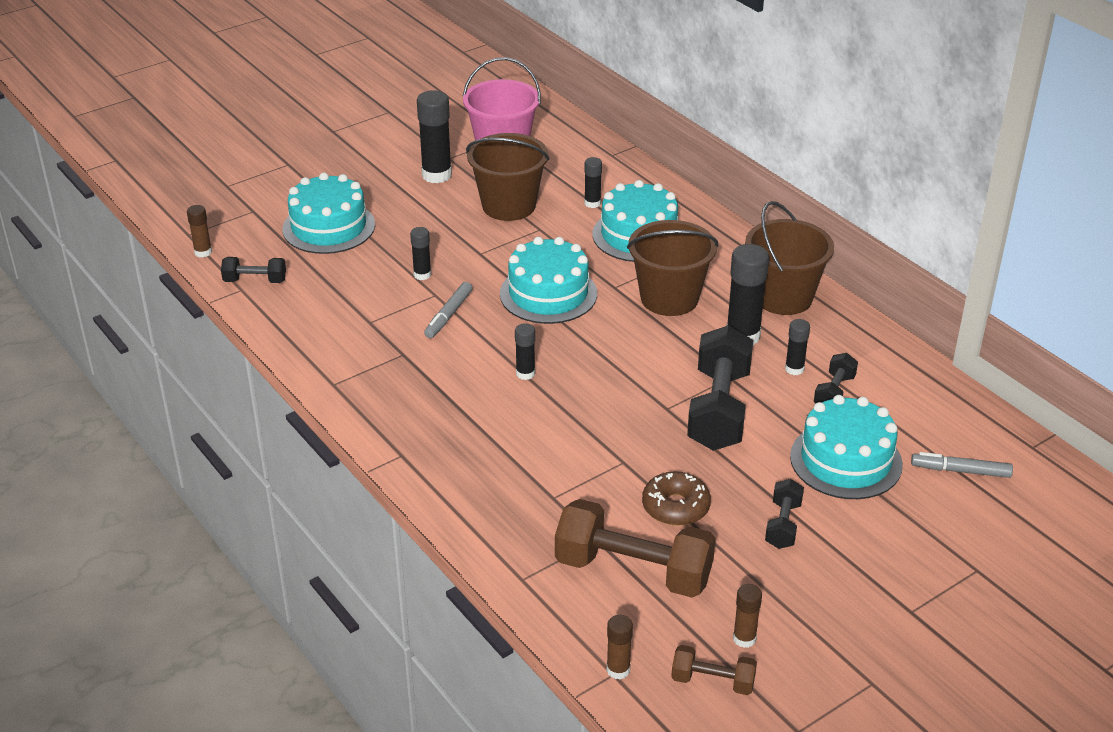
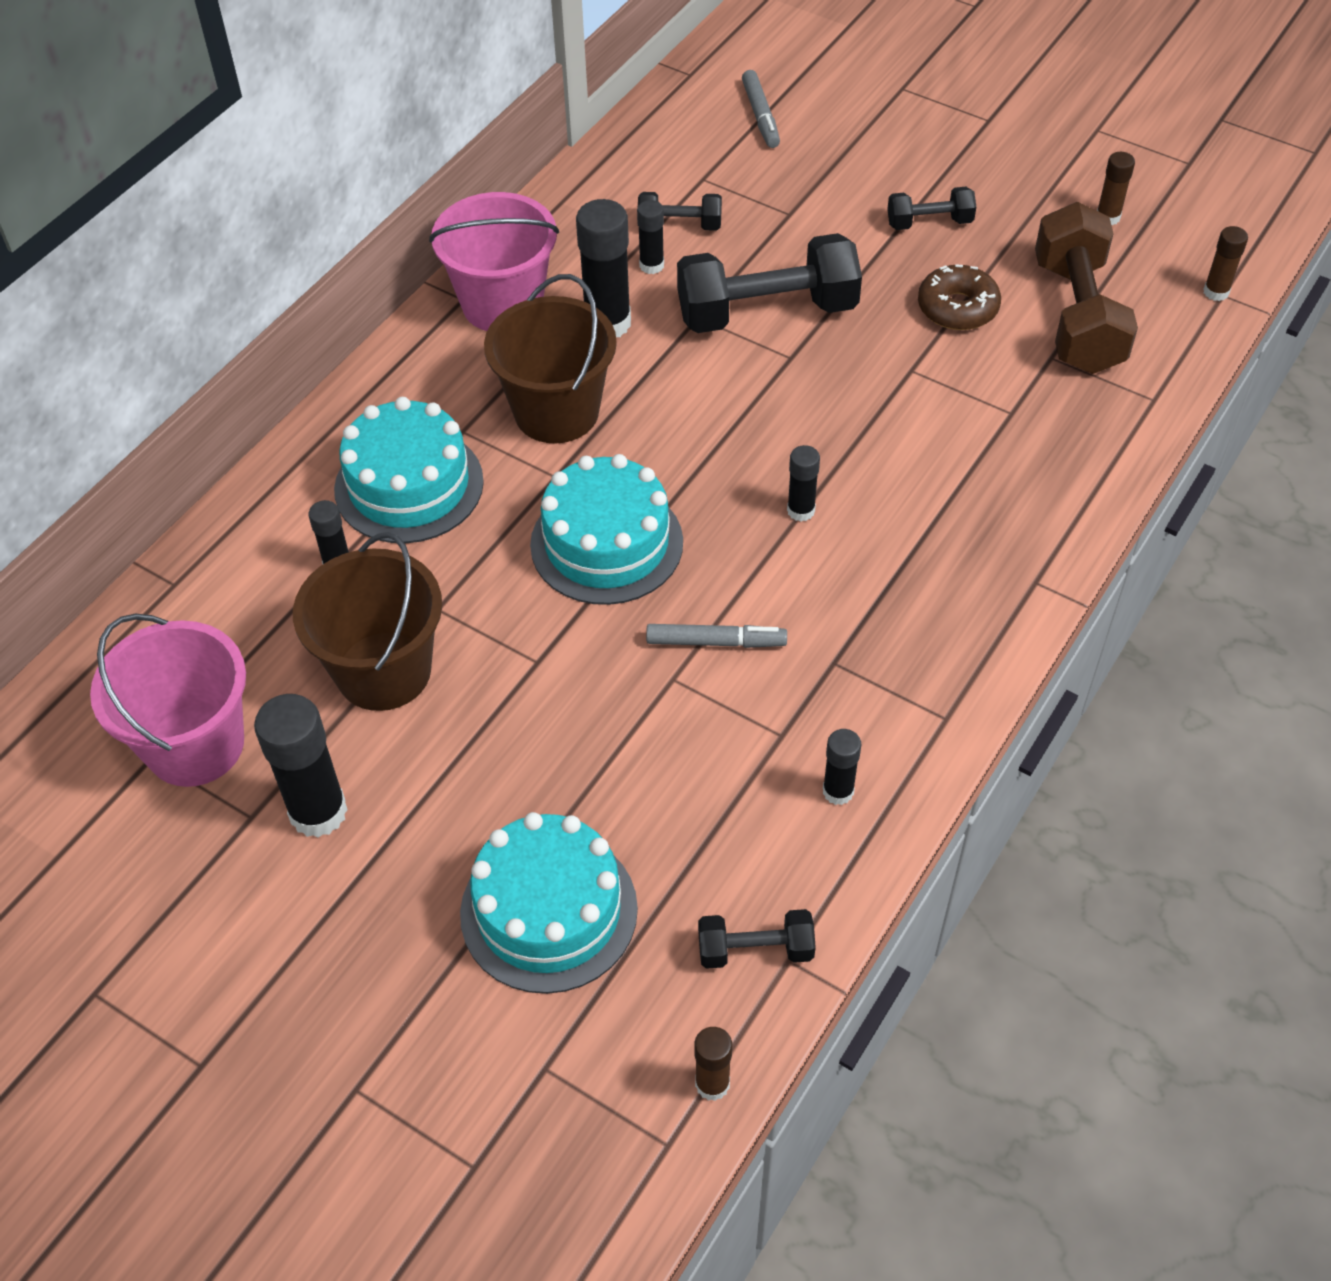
camera: 110 degrees left, 15 degrees up
(255, 281) = (755, 950): black dumbbell -> black dumbbell turned 75 degrees counterclockwise
(422, 275) = (629, 715): black glue stick -> black glue stick (838, 791)
(712, 681) = (1177, 226): brown dumbbell -> none
(783, 297) = (502, 304): brown bucket -> pink bucket
(846, 460) = (795, 196): turquoise cake -> none

